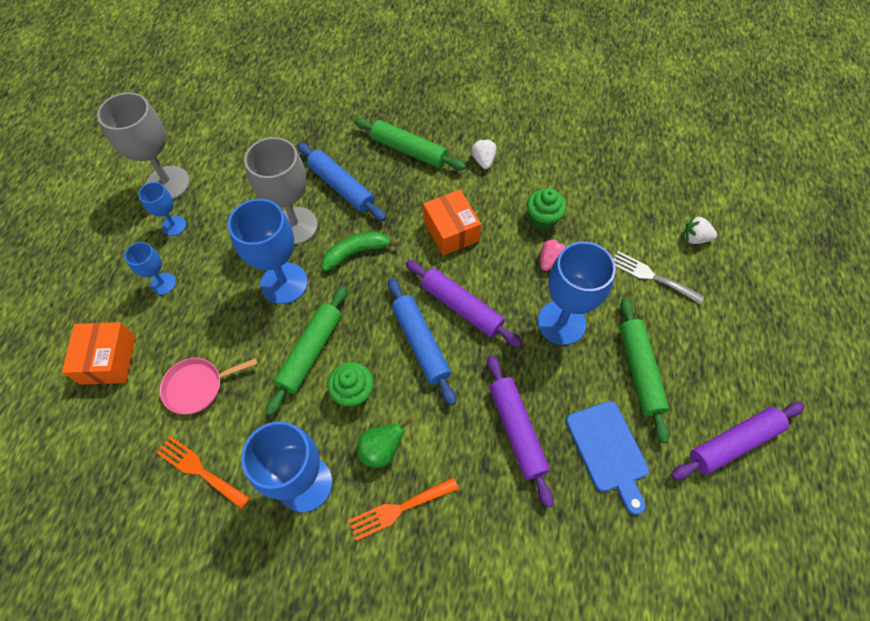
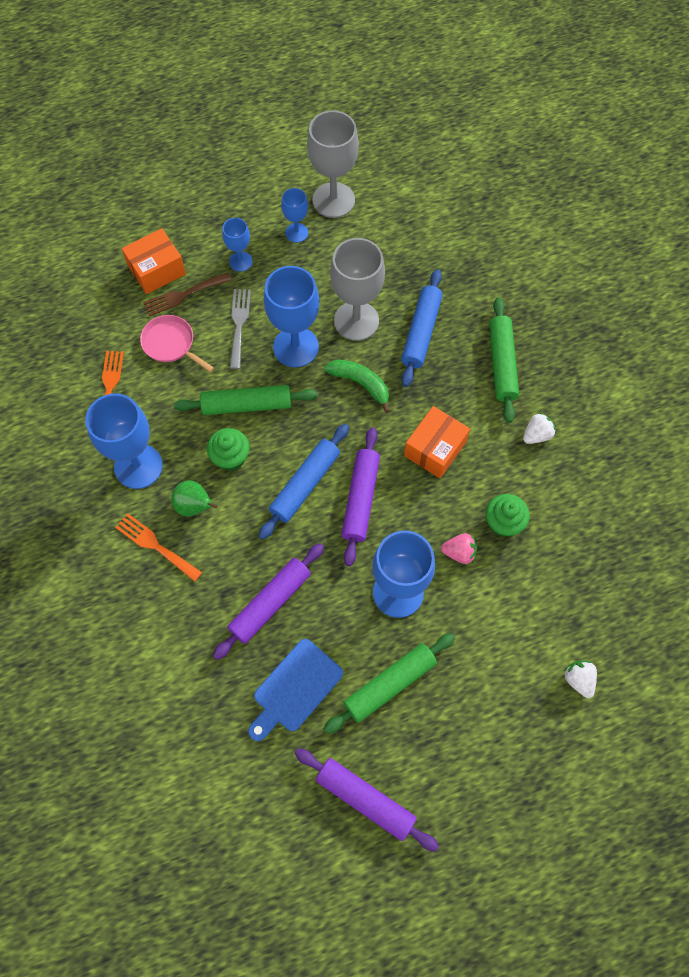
camera: 60 degrees right, 5 degrees up
(155, 349) = (183, 295): none -> brown fork
(651, 276) = (502, 654): grey fork -> grey fork (239, 324)

